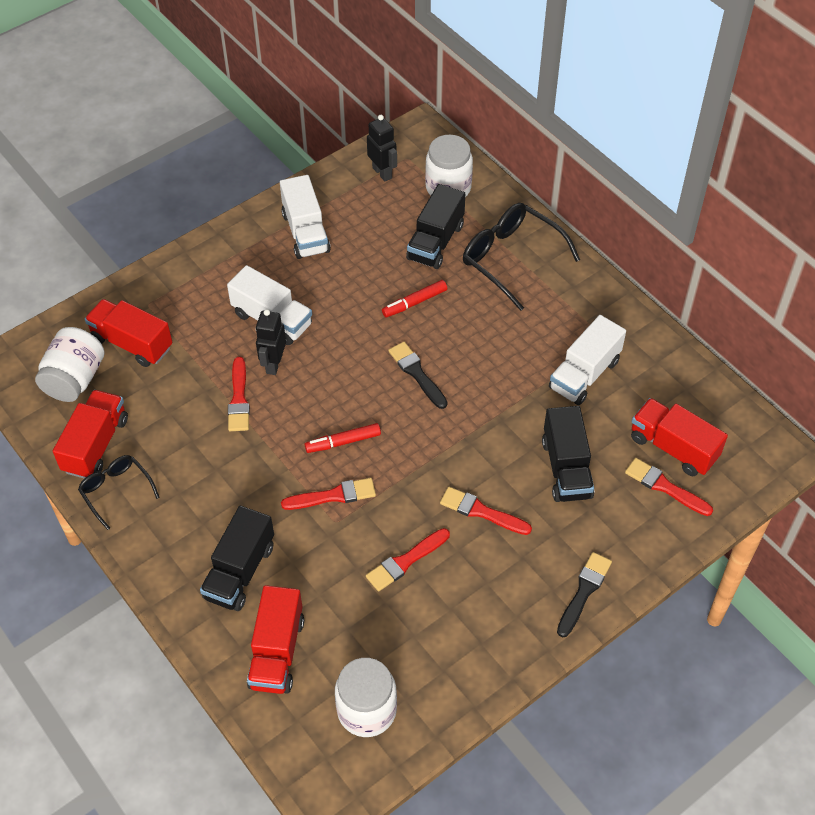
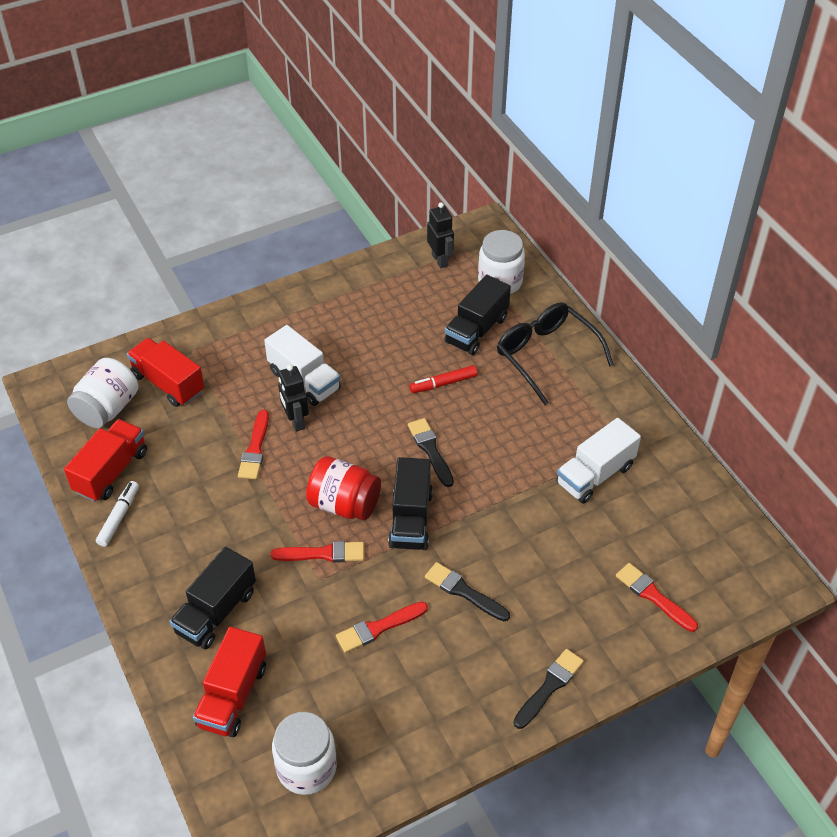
camera: 10 degrees right, 5 degrees down
(116, 491) = (119, 517): black glasses -> white marker
(273, 364) = (295, 421): black robot -> black robot turned 45 degrees counterclockwise
(305, 232) = (354, 305): white truck -> none
(343, 442) = (344, 504): red marker -> red jar
(481, 512) = (464, 591): red brush -> black brush
(566, 468) = (557, 563): black truck -> black truck (411, 519)
(673, 448) = (670, 559): red truck -> none

